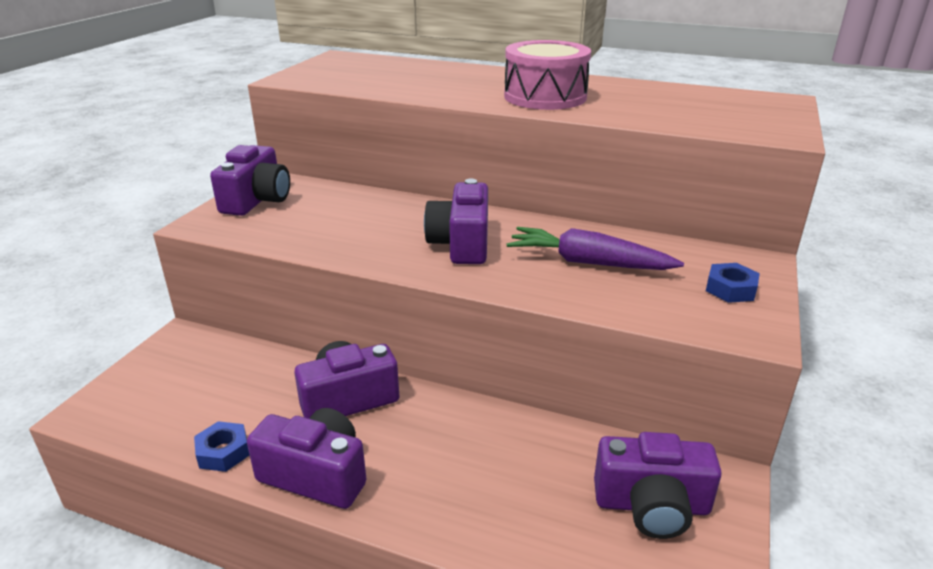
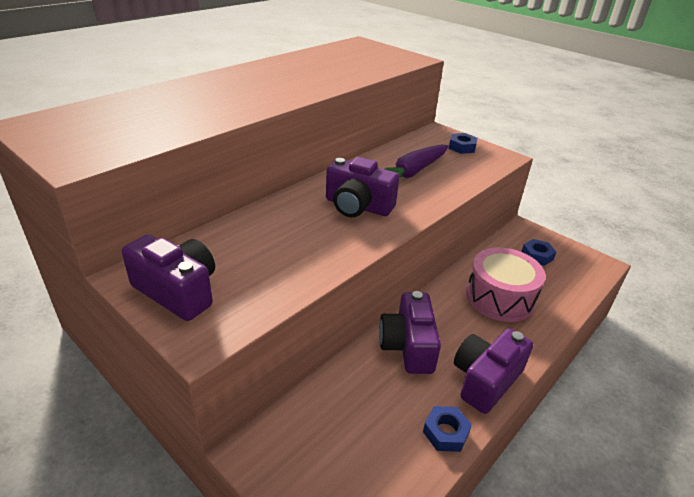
camera: 70 degrees left, 5 degrees up
(545, 97) = (287, 84): pink drum -> pink drum (500, 297)
(652, 505) = (537, 256): purple camera -> blue nut

